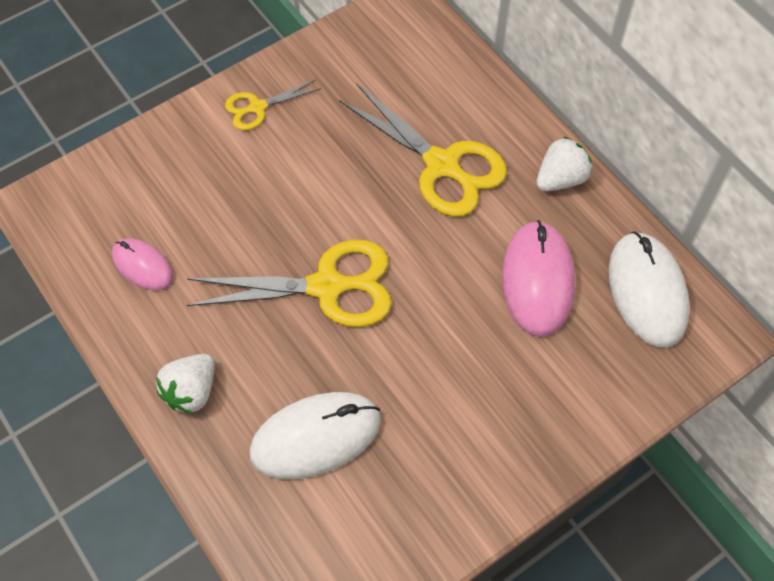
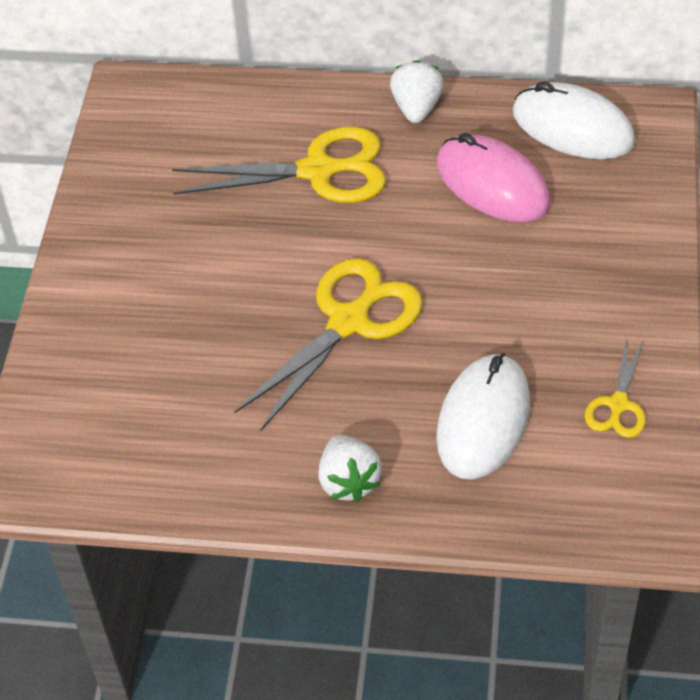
camera: 45 degrees left, 10 degrees down
(142, 266) = (180, 440): pink mouse -> none
(257, 107) = (111, 254): yellow scissors -> yellow scissors (618, 405)

